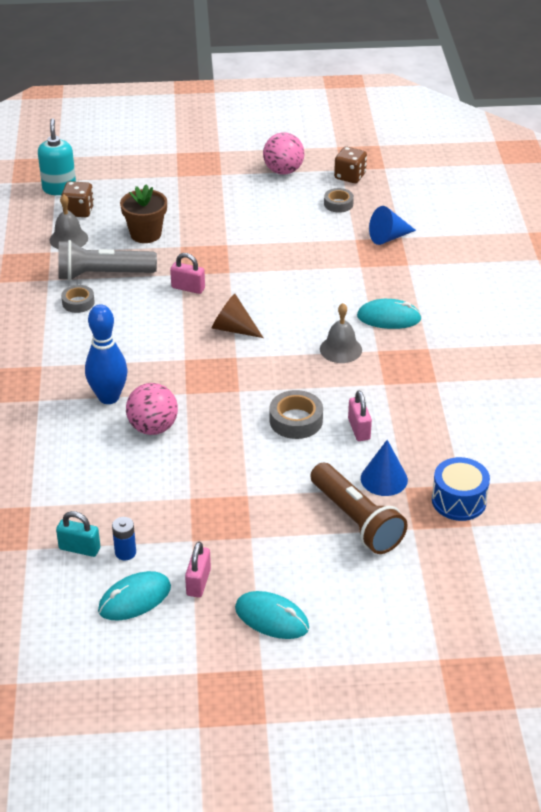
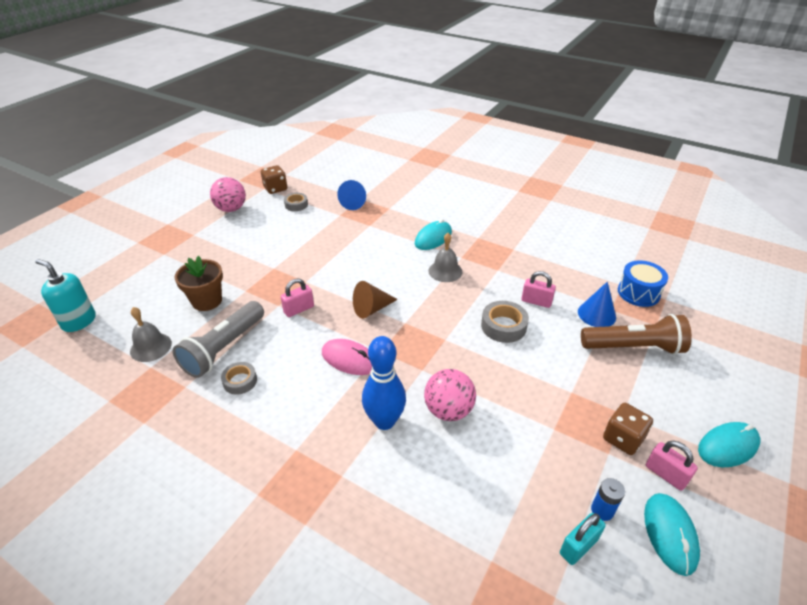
camera: 55 degrees left, 0 degrees up
(79, 211) = (124, 324): brown dice -> brown dice (623, 438)
(157, 346) = (349, 359): none -> pink mouse

